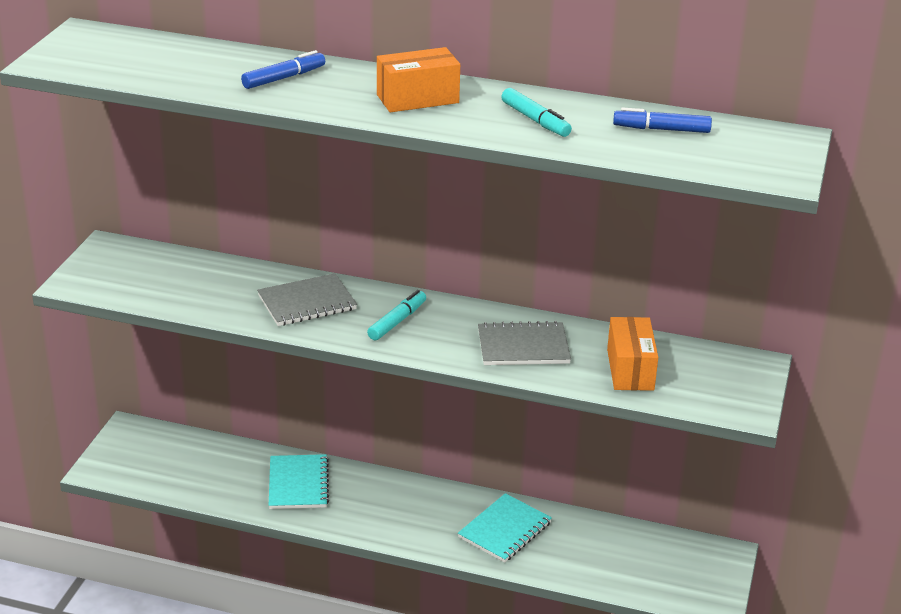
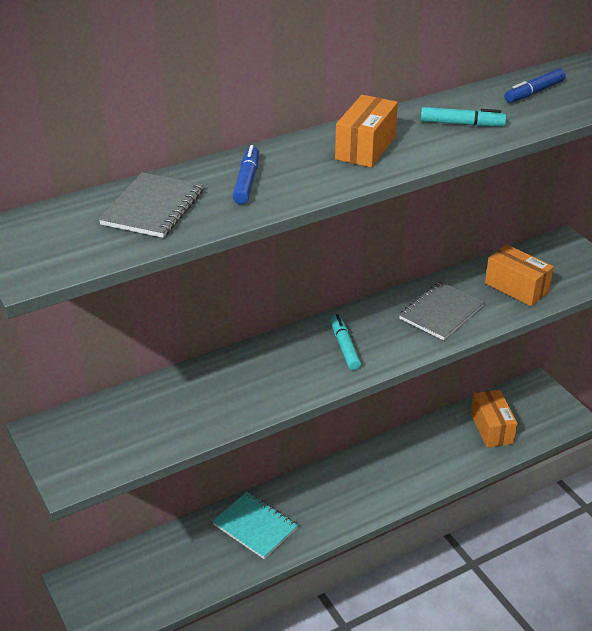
camera: 45 degrees left, 5 degrees up
(307, 303) = (266, 373): grey notebook -> grey notebook (153, 208)
(505, 530) = (416, 459): turquoise notebook -> none
(616, 556) = (491, 428): none -> orange box

